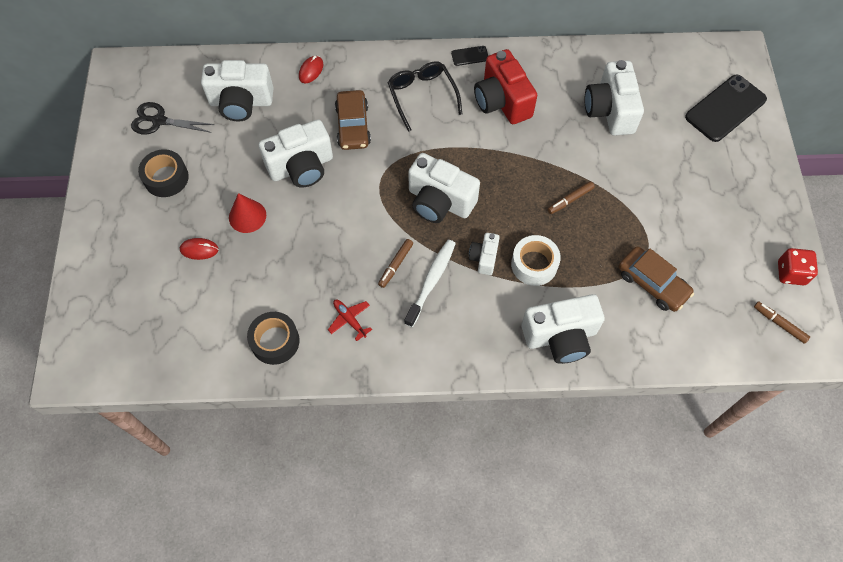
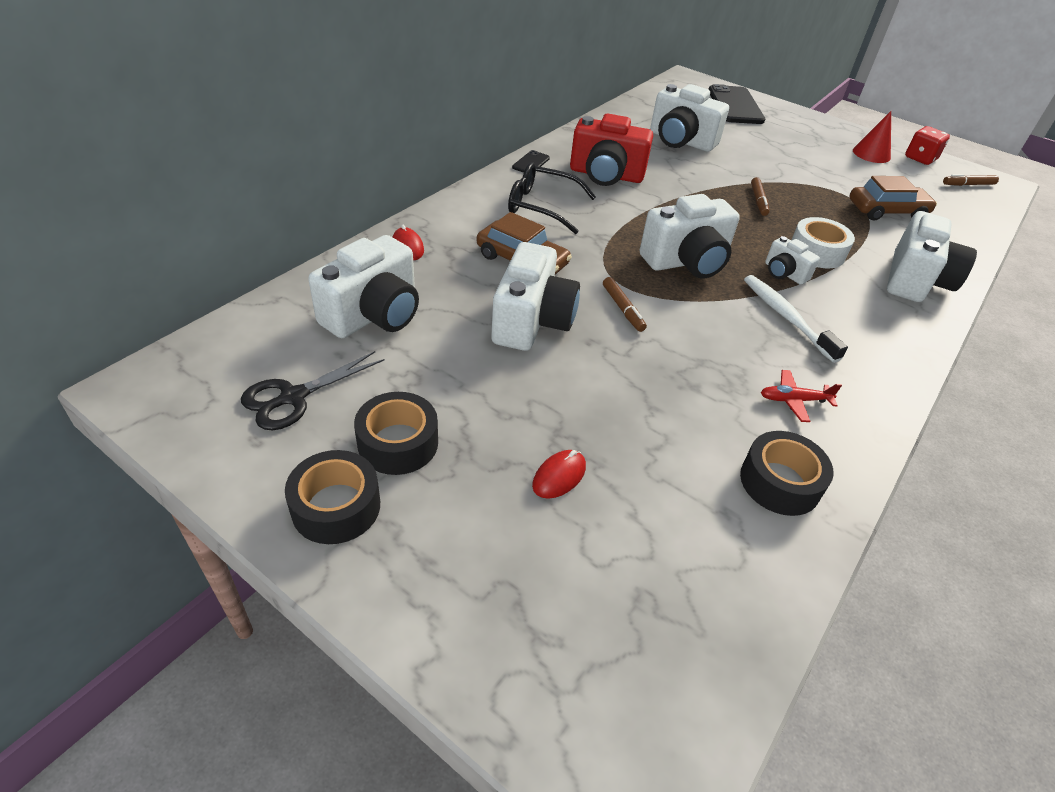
camera: 55 degrees left, 20 degrees down
(115, 185) = (336, 506): none -> black tape
(247, 216) = (554, 401): red cone -> red cone (871, 154)
(395, 265) = (743, 328): brown marker -> brown marker (623, 309)

